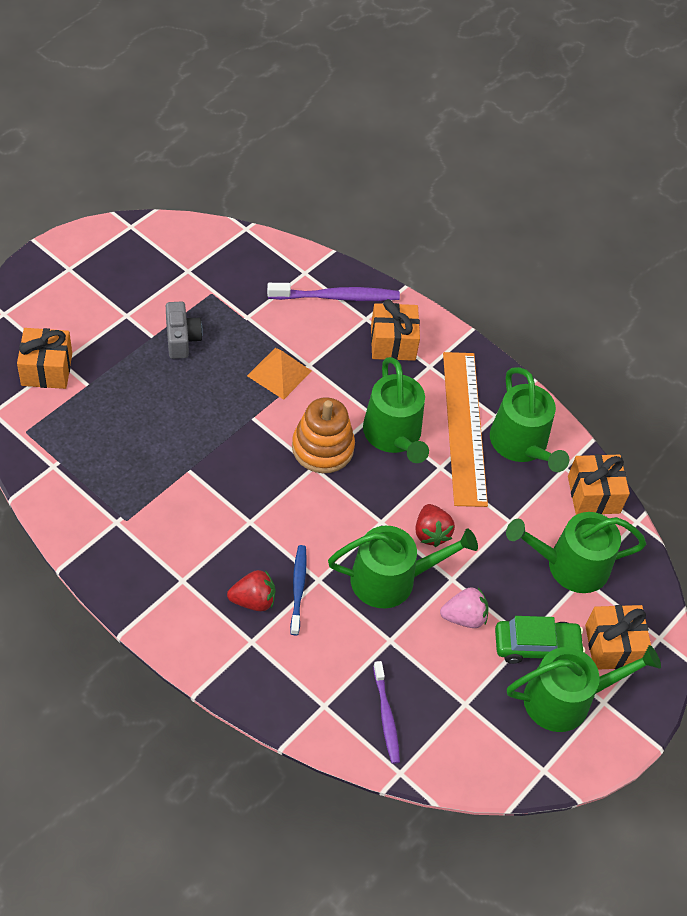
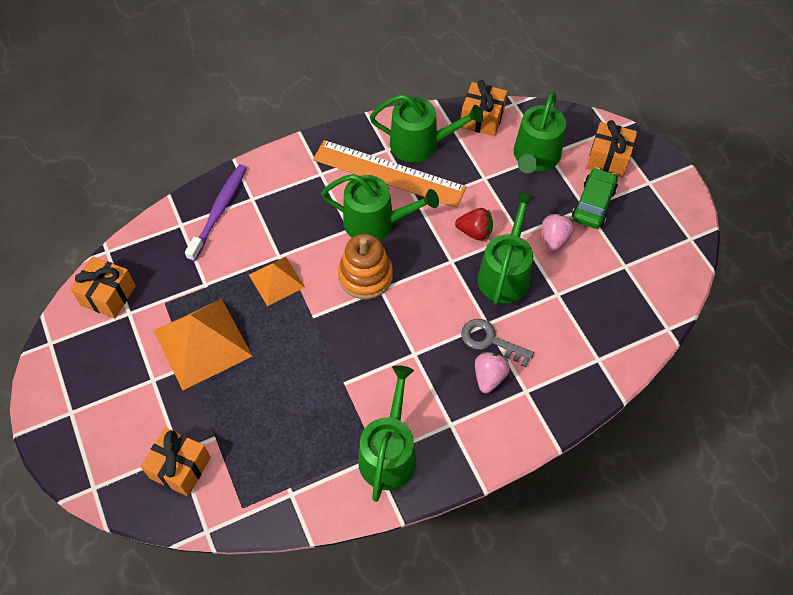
camera: 60 degrees left, 5 degrees up
(181, 339) = (202, 343): grey camera -> orange pyramid
(253, 600) = (489, 377): red strawberry -> pink strawberry
(298, 589) = (490, 341): blue toothbrush -> grey key
(386, 716) = (620, 321): purple toothbrush -> none
(393, 343) = (286, 189): orange gift -> orange gift (108, 295)
(565, 699) = (640, 204): green watering can -> green watering can (389, 453)

